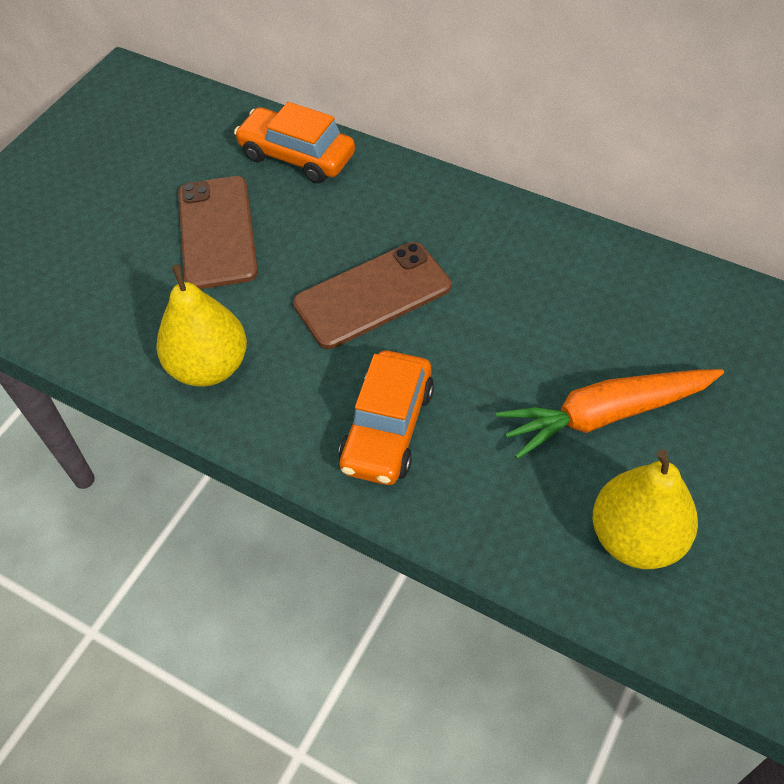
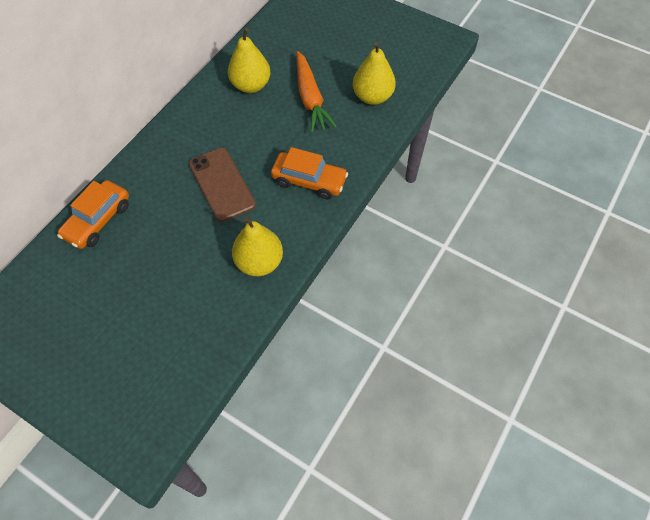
camera: 90 degrees left, 5 degrees up
(217, 232) = (154, 263): brown phone -> none
(619, 310) = (251, 85): none -> yellow pear

